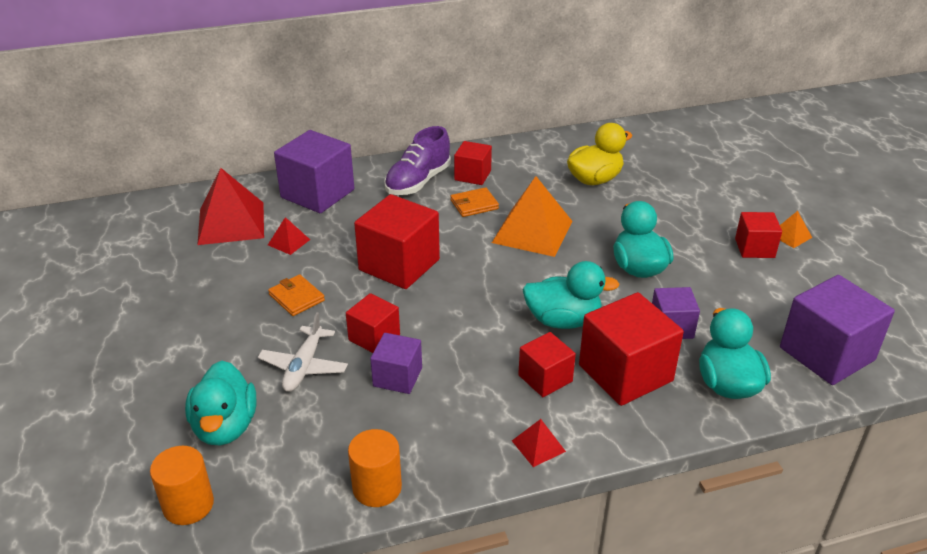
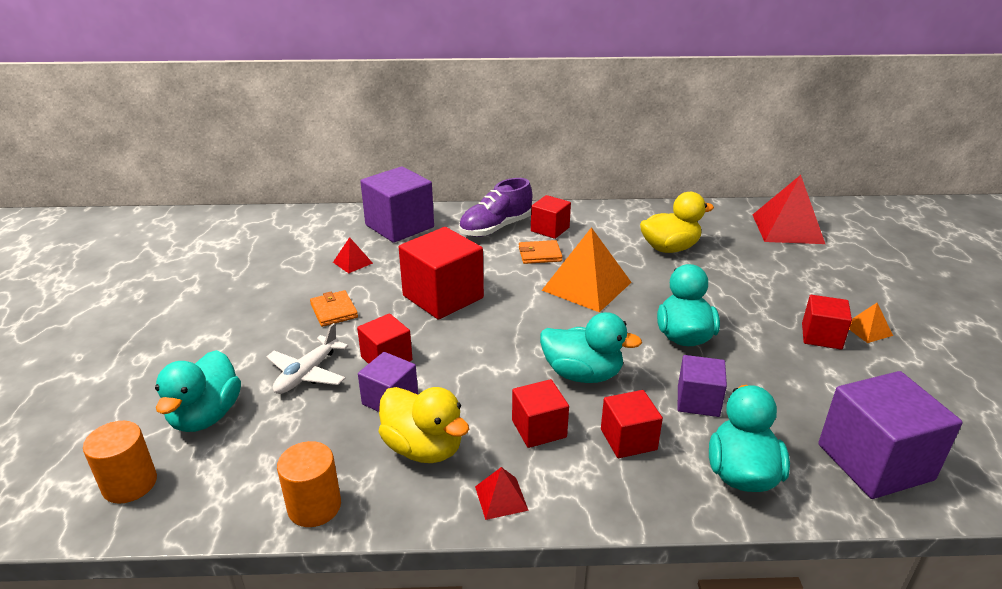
camera: 15 degrees right, 5 degrees down
(231, 223) = (312, 240): red pyramid -> red pyramid (787, 229)
(450, 416) = (423, 448): none -> yellow duck
(625, 373) = (628, 439): red cube -> red cube, size x0.57

